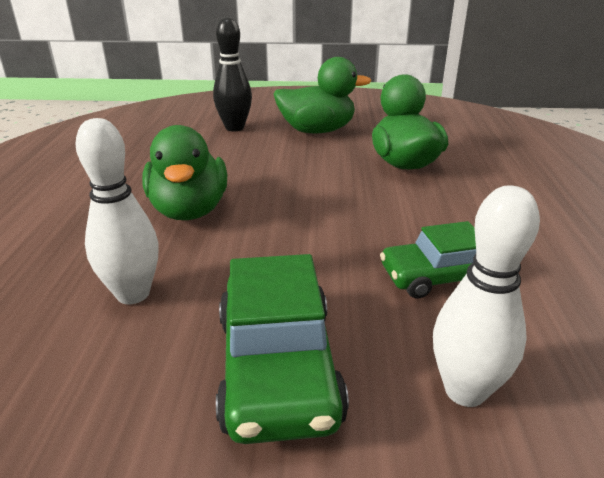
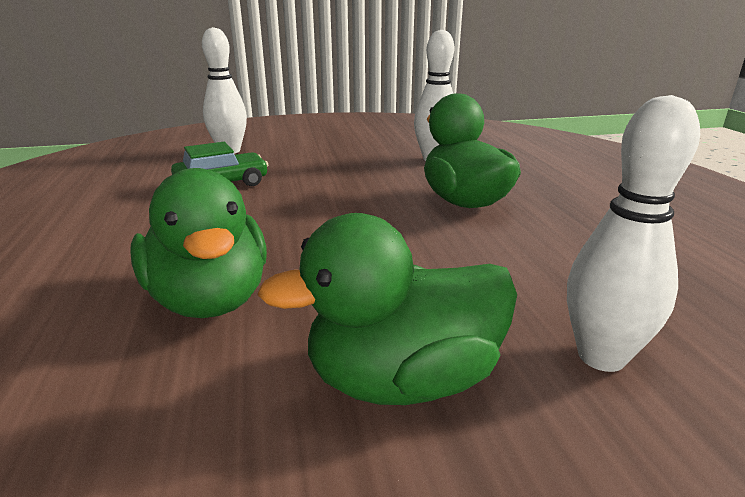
camera: 165 degrees right, 5 degrees down
(234, 128) = (601, 356): black bowling pin -> white bowling pin
(278, 368) = (325, 148): green car -> none

